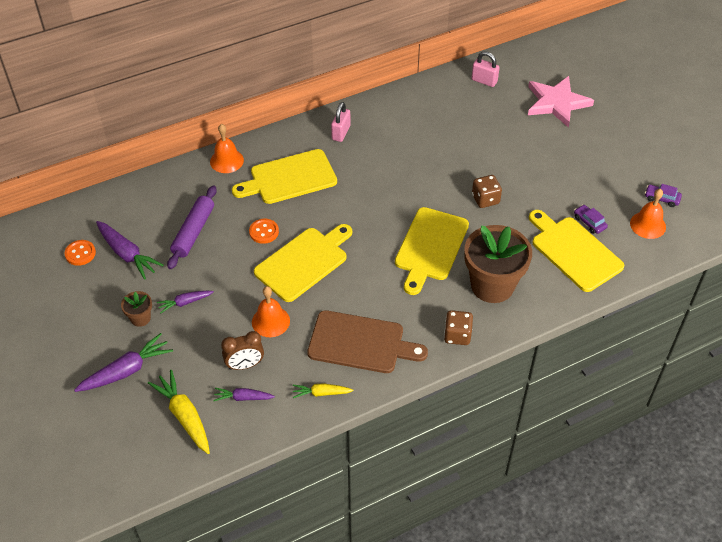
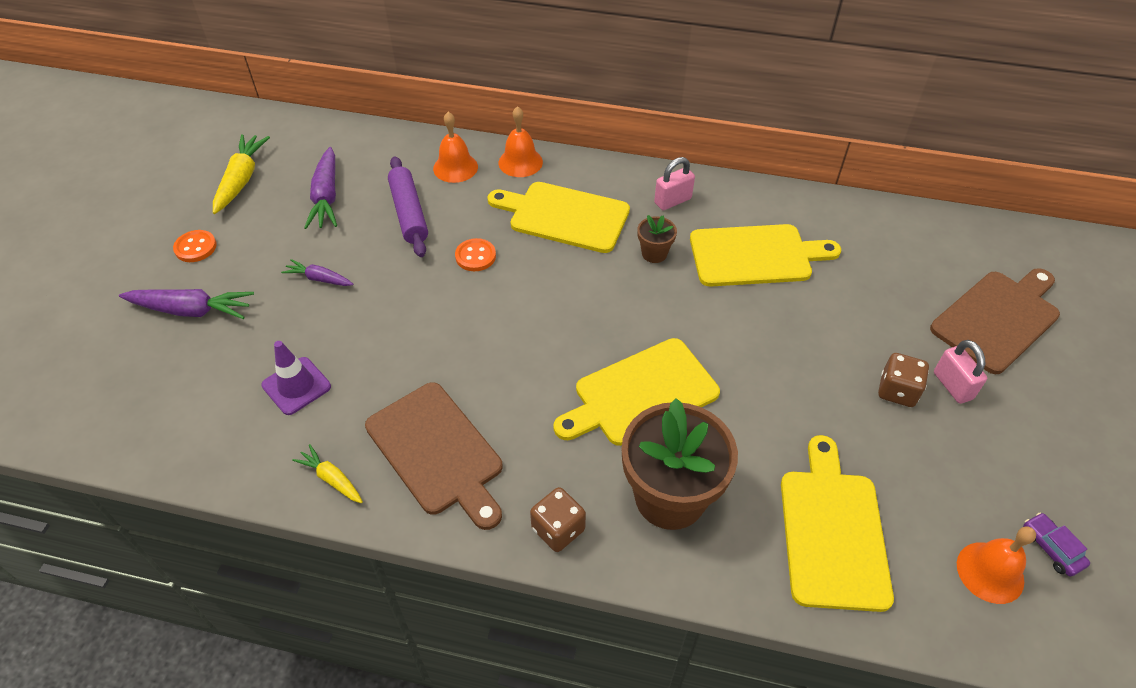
camera: 40 degrees right, 0 degrees up
(80, 253) = (289, 171): orange button -> orange button (195, 247)
(140, 318) = (264, 267): brown flower pot -> brown flower pot (654, 253)
(184, 416) = (181, 397): yellow carrot -> yellow carrot (241, 180)
(193, 232) = (409, 213): purple rolling pin -> purple rolling pin turned 75 degrees counterclockwise
(243, 398) = (254, 421): purple carrot -> none
(245, 365) = (296, 386): brown clock -> purple traffic cone
(270, 321) = (374, 356): orange bell -> orange bell (455, 167)
(304, 262) = (479, 315): yellow cutting board -> yellow cutting board (755, 255)
(484, 81) = (916, 238): pink padlock -> pink padlock (952, 386)
(485, 199) = (773, 381): brown dice -> brown dice (897, 391)
(556, 103) = (997, 318): pink star -> brown cutting board
(589, 222) = (895, 507): purple car -> none

